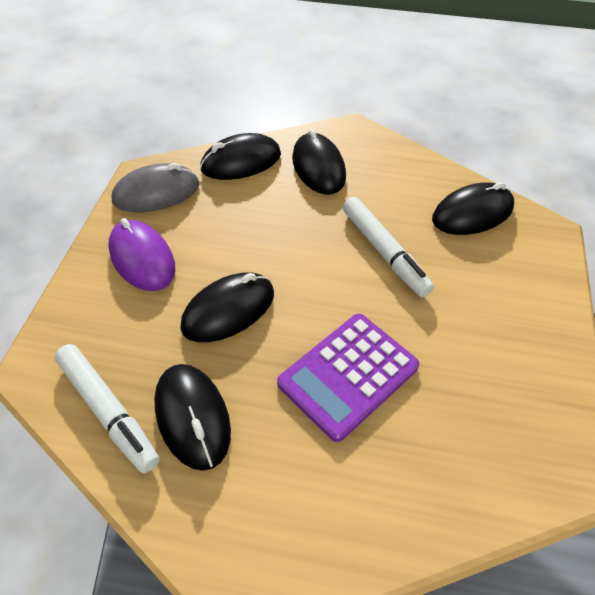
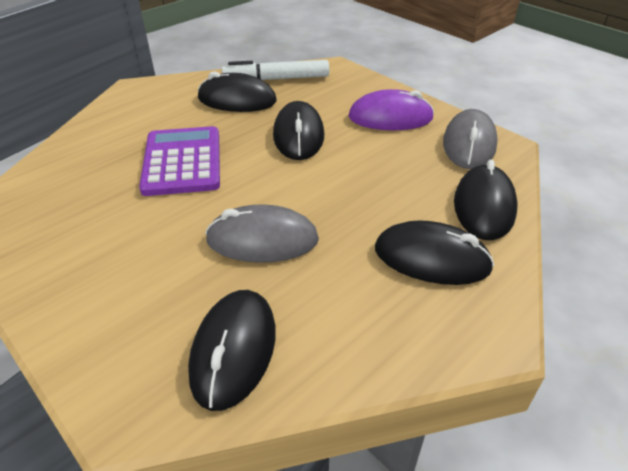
camera: 125 degrees right, 10 degrees down
(384, 252) = (262, 240): white marker -> grey mouse

